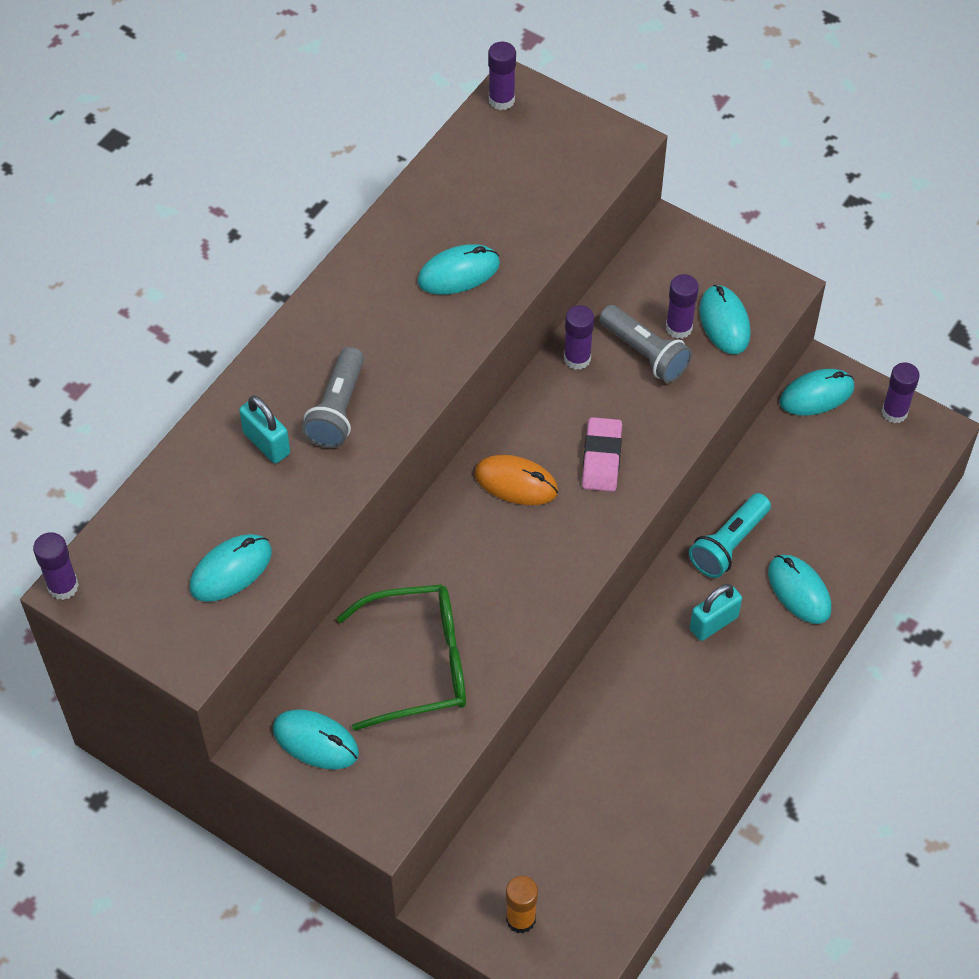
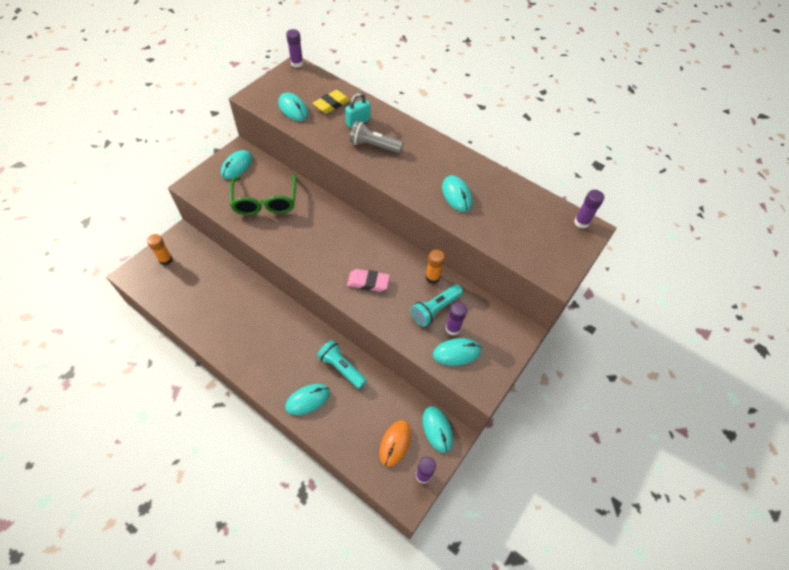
camera: 90 degrees right, 0 degrees up
(211, 498) = (331, 104): none -> yellow eraser
(516, 483) = (357, 245): orange mouse -> orange mouse (395, 443)
(577, 358) = (432, 277): purple glue stick -> orange glue stick
(645, 353) = (435, 309): grey flashlight -> turquoise flashlight
(713, 623) = (295, 354): turquoise padlock -> none

